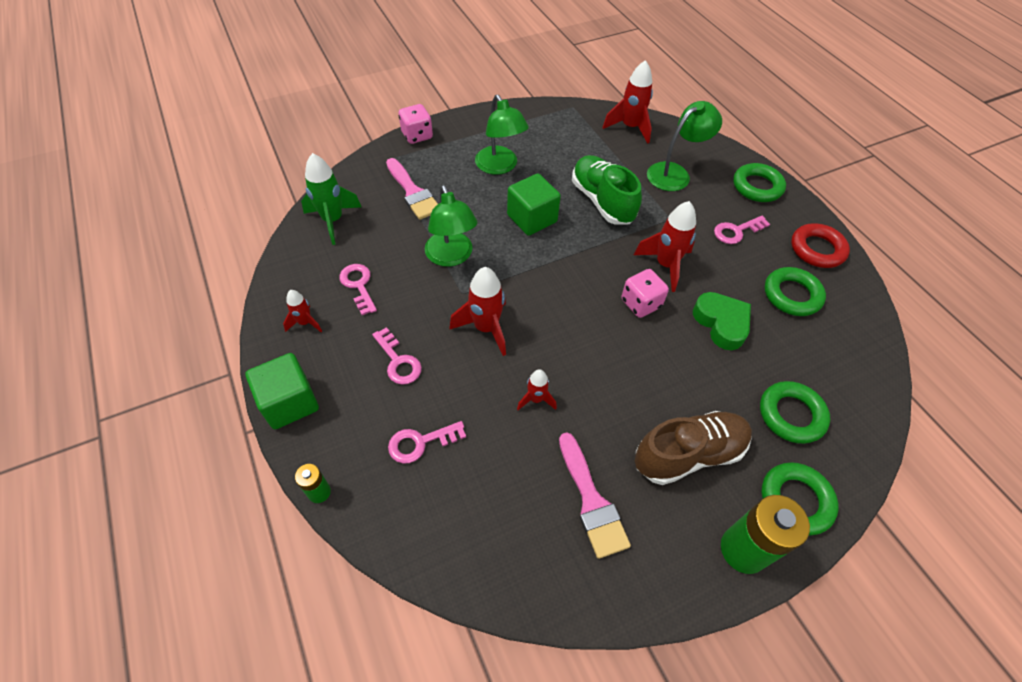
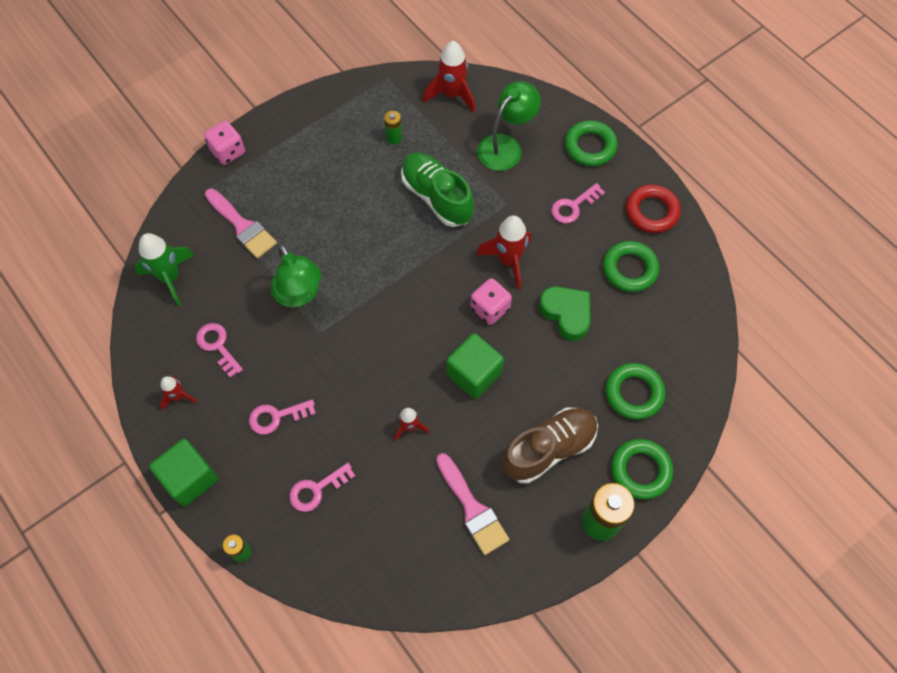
camera: 10 degrees left, 10 degrees up
(398, 361) = (277, 417): pink key -> pink key turned 120 degrees clockwise
(486, 328) = (350, 366): red rocket -> none
(500, 167) = (325, 175): green lamp -> none
(532, 218) = (370, 233): green cube -> green cube (474, 374)
(570, 150) = (394, 138): none -> green battery

